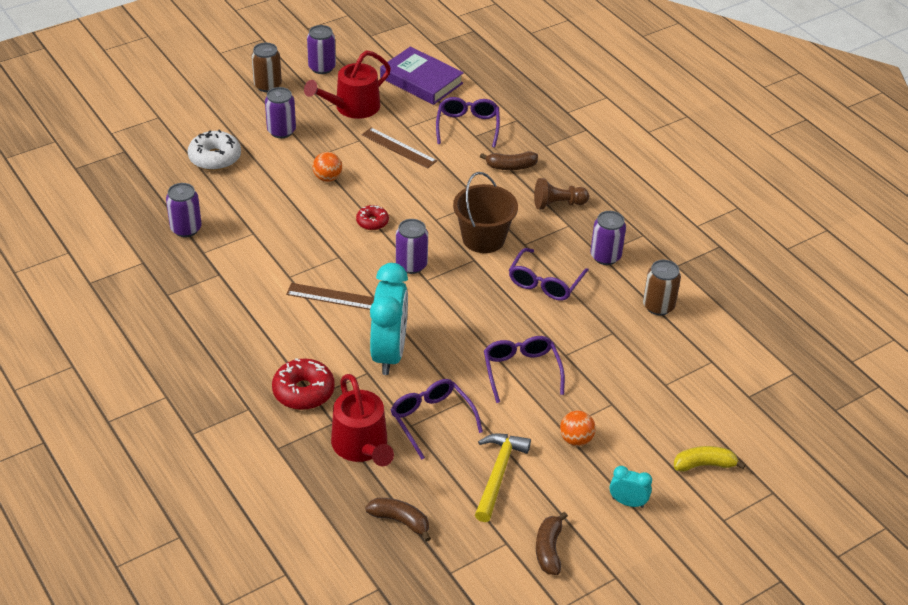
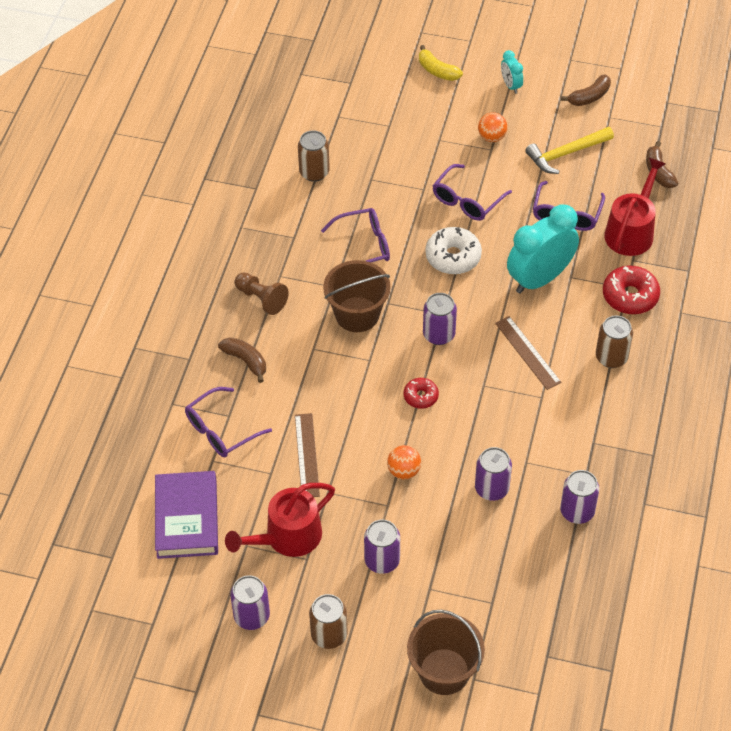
camera: 130 degrees left, 10 degrees up
(180, 110) = (444, 671): none -> brown bucket
(215, 158) = (474, 576): white donut -> white donut (453, 257)
(268, 336) = (611, 357): none -> brown can
(352, 107) = (287, 537): red watering can -> red watering can turned 135 degrees clockwise
(605, 256) = (293, 232): purple can -> purple can (491, 488)

